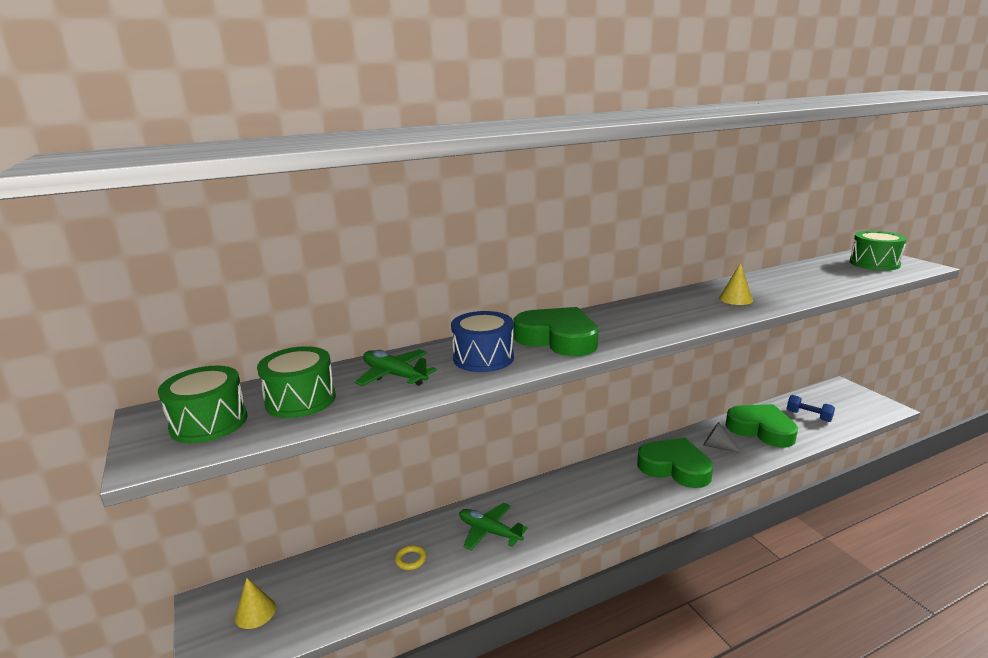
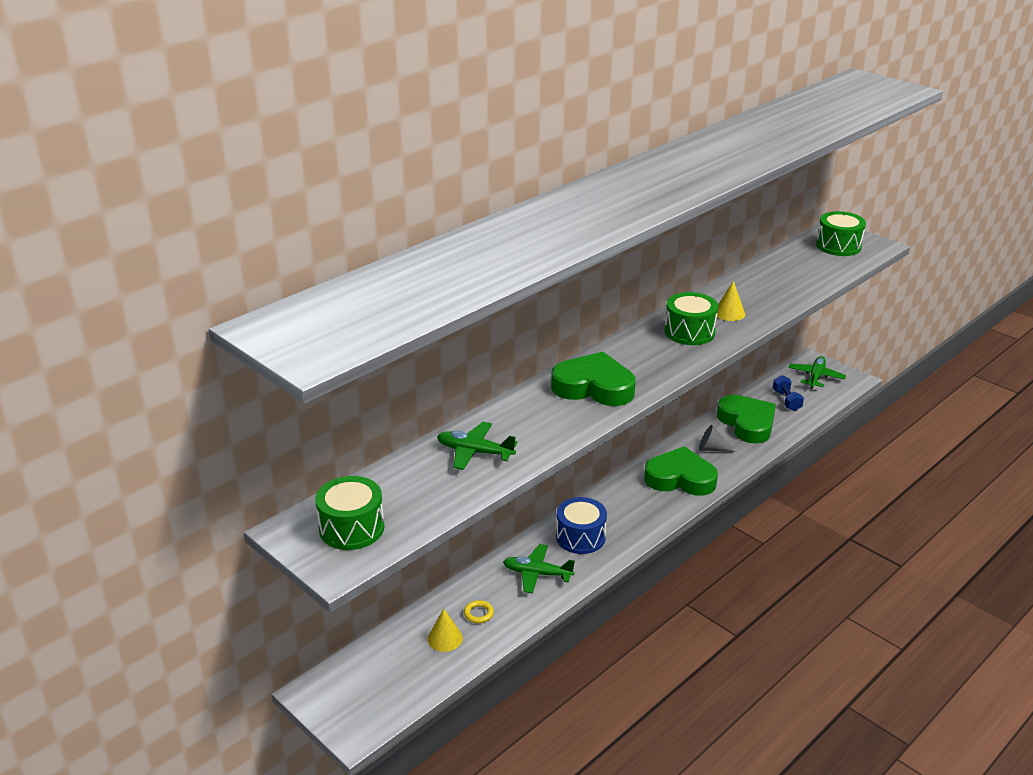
camera: 20 degrees left, 10 degrees up
(255, 612) = (364, 688): yellow cone -> yellow cone (445, 638)
(300, 400) = (412, 492): green drum -> green drum (689, 332)
(483, 358) = (541, 420): blue drum -> blue drum (580, 537)
(761, 430) = (747, 423): green heart -> green heart turned 45 degrees clockwise
(808, 416) = (786, 400): blue dumbbell -> blue dumbbell turned 60 degrees clockwise
(845, 400) = (815, 377): none -> green plane

